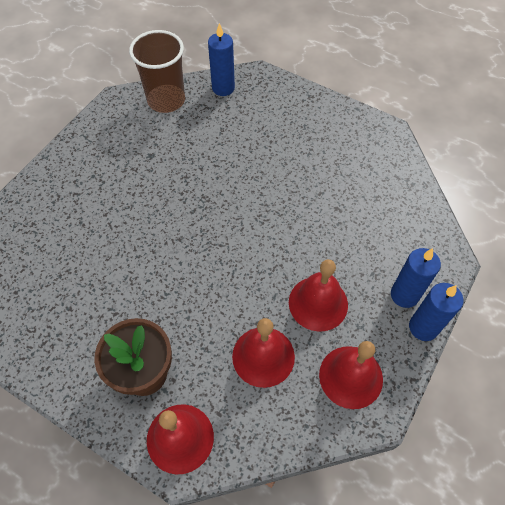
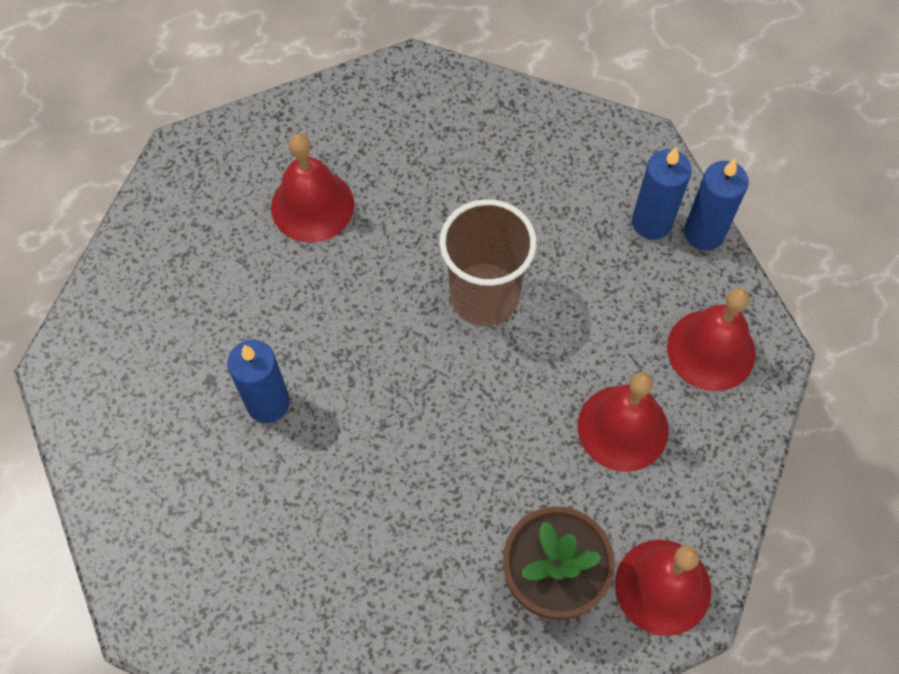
camera: 55 degrees left, 5 degrees up
(166, 100) = (123, 300): brown cup -> brown cup (484, 296)
(223, 88) = (167, 212): blue candle -> blue candle (268, 403)
(318, 303) = (596, 321): red bell -> red bell (312, 205)

